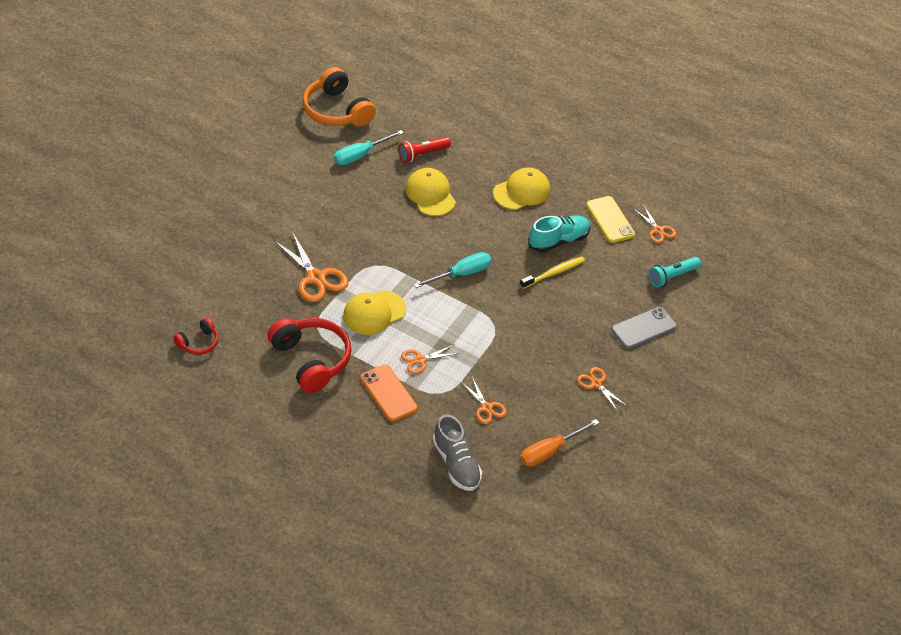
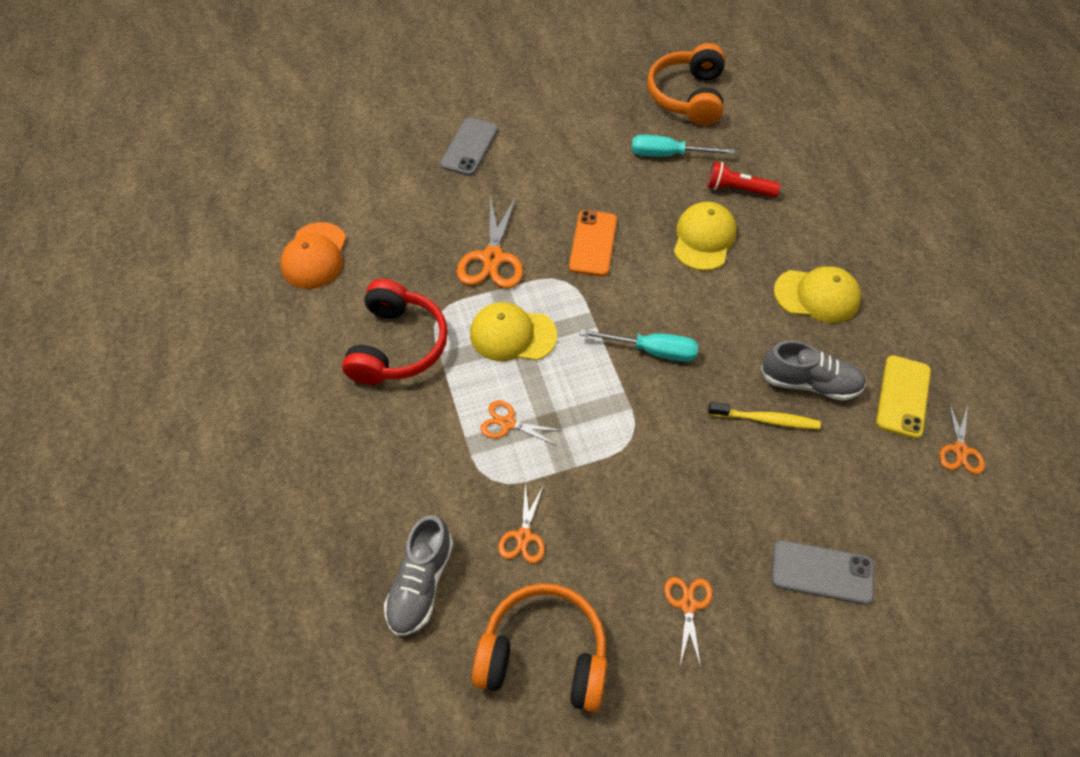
camera: 45 degrees right, 10 degrees up
(199, 343) = (315, 256): red headphones -> orange cap
(226, 219) = (469, 147): none -> grey phone
(388, 393) = (435, 439): orange phone -> orange phone (593, 243)
(550, 451) = (544, 654): orange screwdriver -> orange headphones
(558, 241) = (809, 382): turquoise shoe -> grey shoe
(672, 277) = (925, 526): turquoise flashlight -> none

